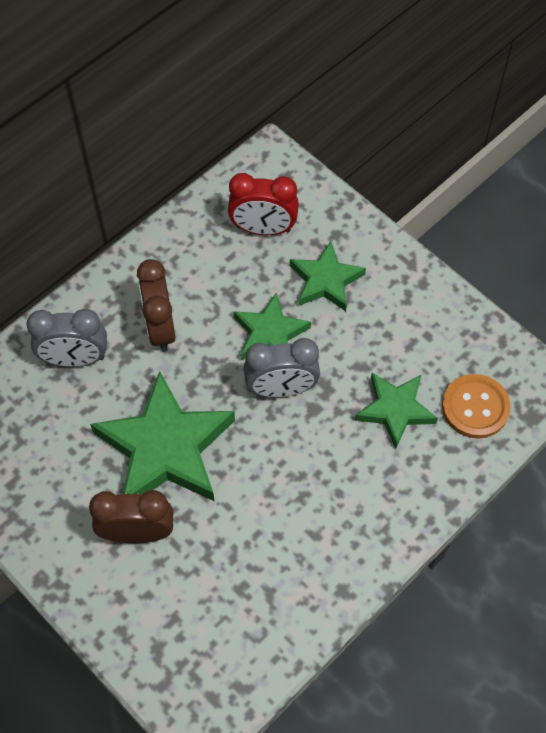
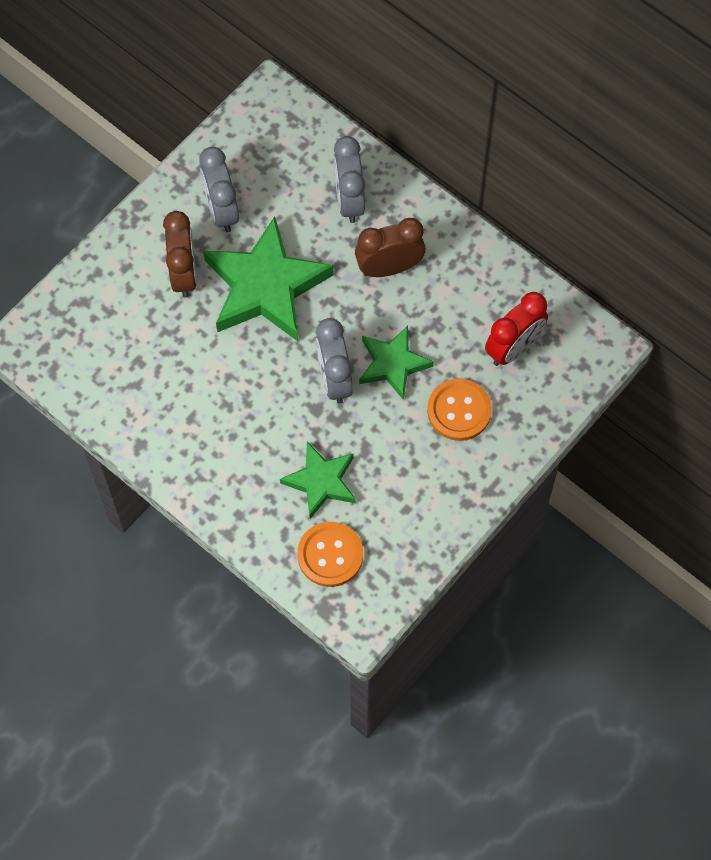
camera: 85 degrees right, 5 degrees up
(64, 488) = (221, 210): none -> grey clock
(263, 229) = (513, 348): red clock -> red clock turned 135 degrees counterclockwise
(326, 280) = (459, 410): green star -> orange button

